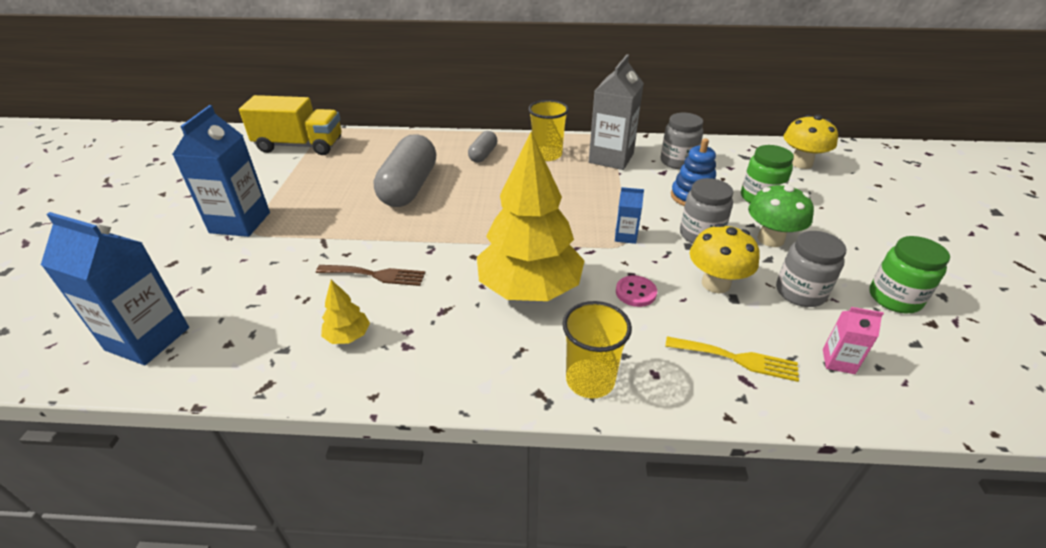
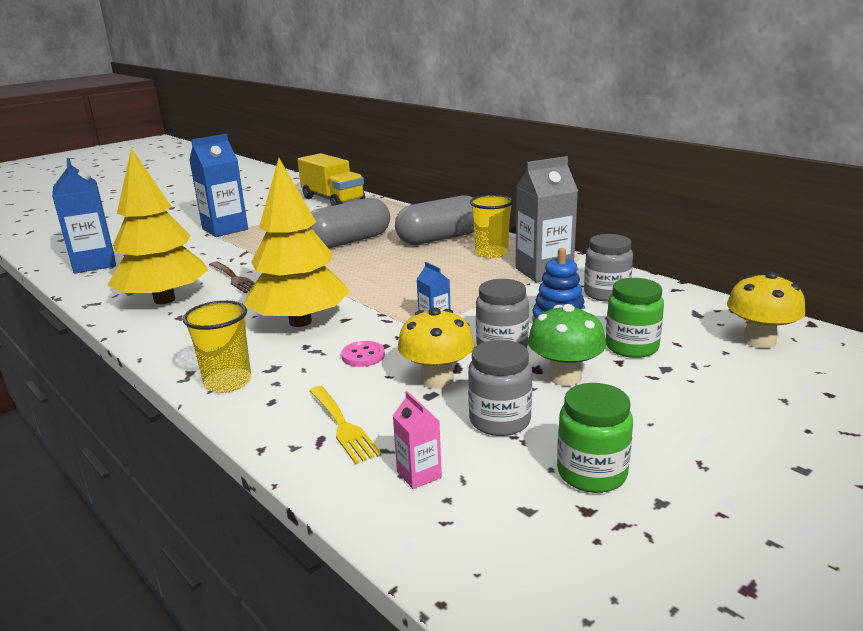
camera: 45 degrees right, 15 degrees down
(348, 336) = (164, 300): yellow tree -> yellow tree, size x2.46
(483, 155) = (440, 238): grey capsule -> grey capsule, size x1.99

